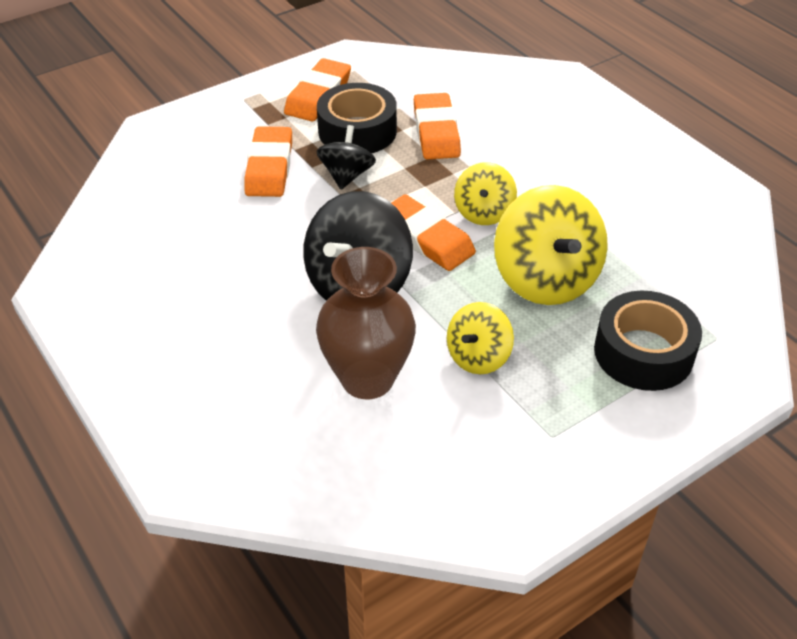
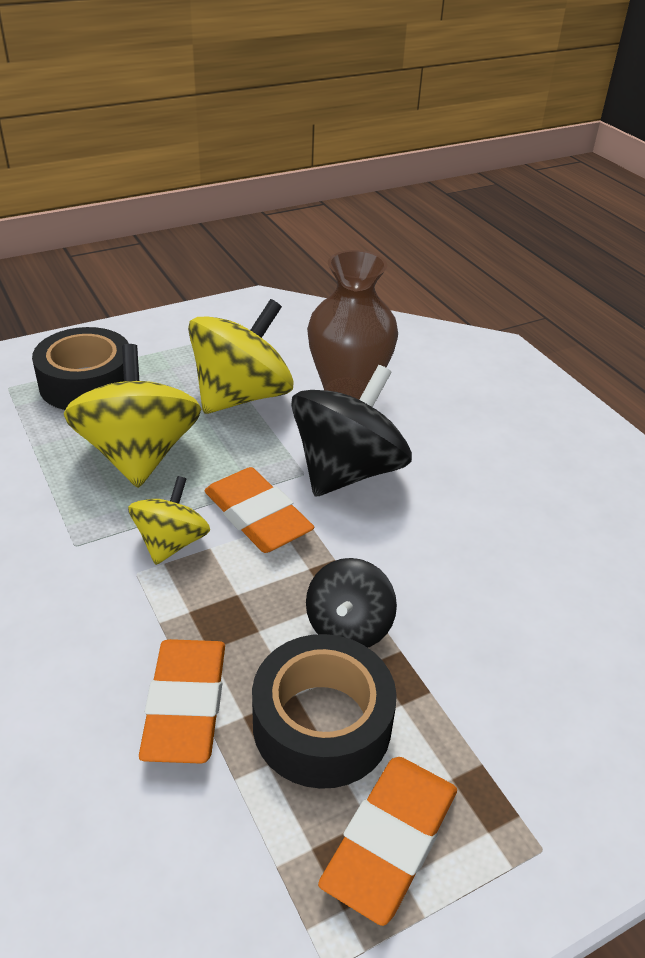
camera: 175 degrees left, 5 degrees down
(269, 167) = (468, 658): orange eraser -> none
(478, 357) = (242, 396): yellow spinning top -> yellow spinning top, size x1.76

